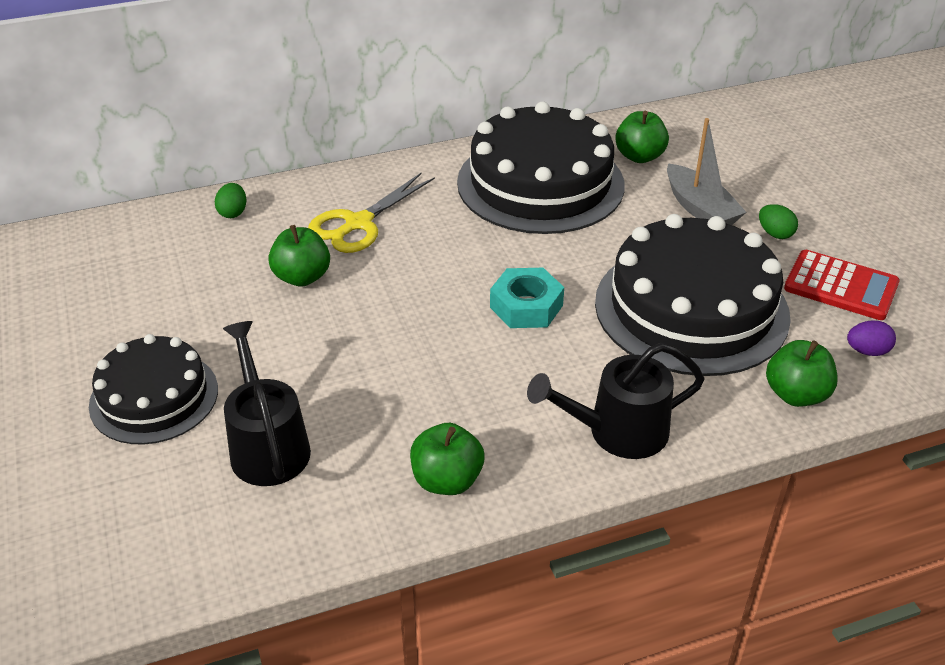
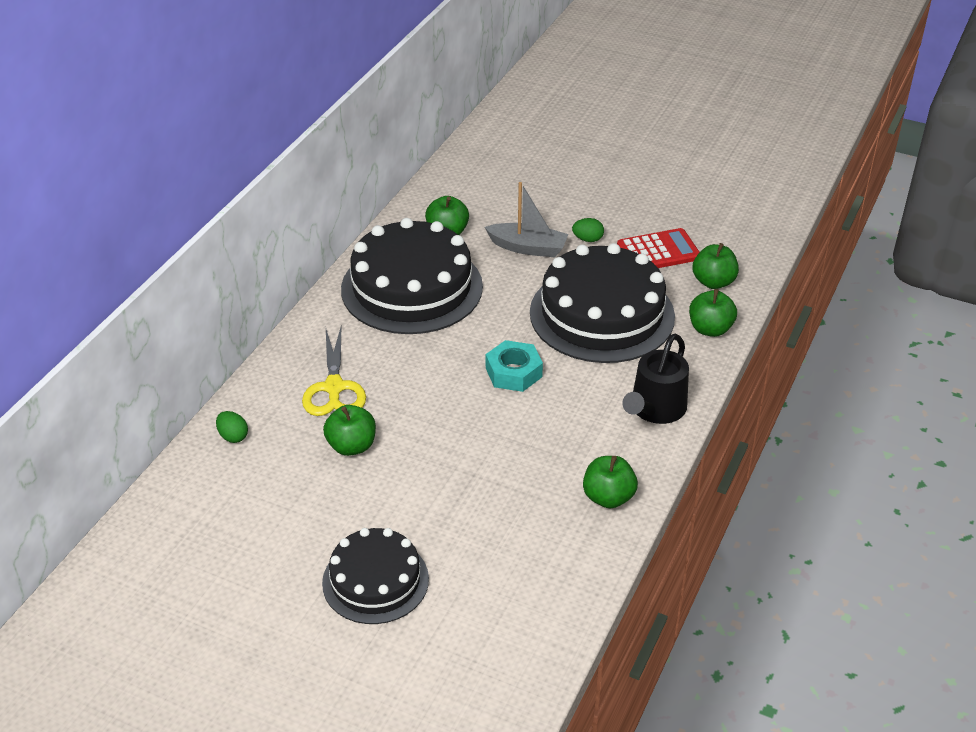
camera: 45 degrees left, 0 degrees up
(267, 446) = (487, 554): black watering can -> none
(867, 351) = (713, 282): purple egg -> green apple

